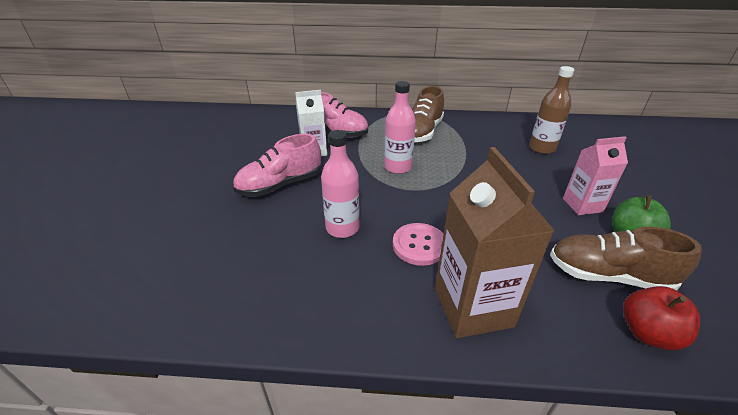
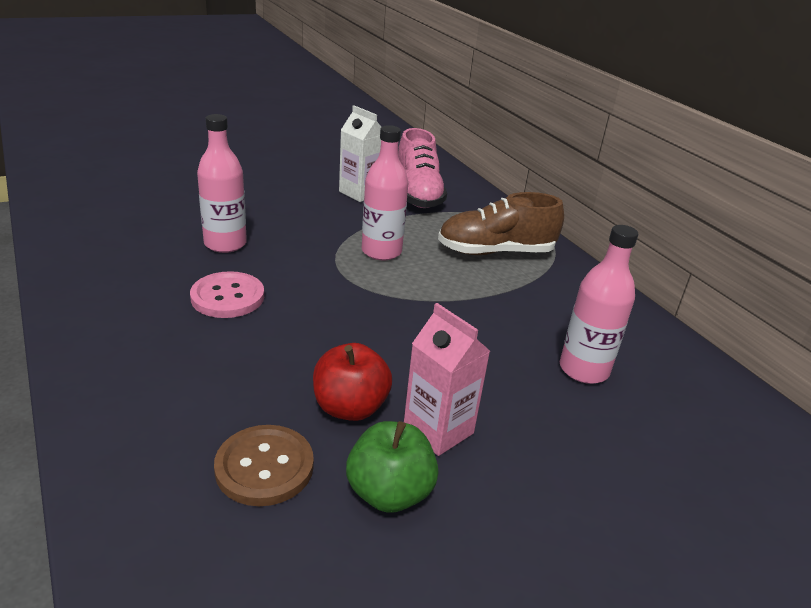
camera: 55 degrees right, 5 degrees down
(280, 185) = (274, 192): pink shoe -> none
(473, 307) = (138, 352): brown carton -> none
(542, 148) = (583, 370): brown bottle -> pink bottle
(608, 275) = (264, 467): brown shoe -> brown button
(648, 333) = (155, 512): red apple -> red apple (350, 407)

